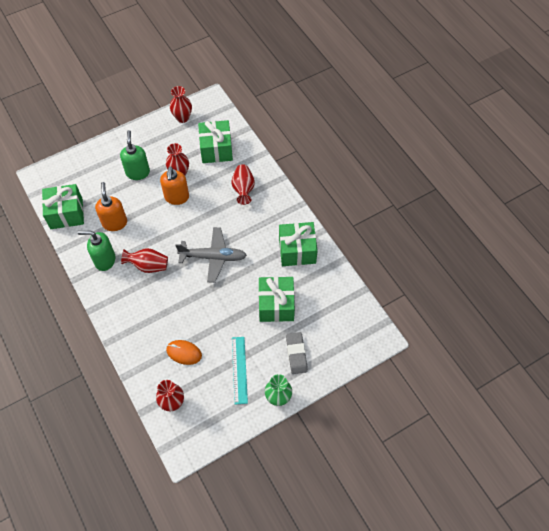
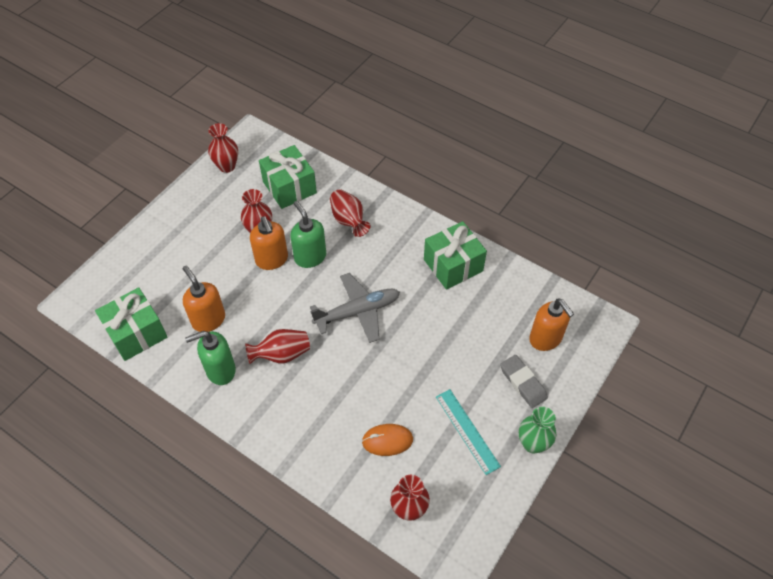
camera: 25 degrees left, 5 degrees down
(138, 172) = (205, 249): green soap dispenser -> green soap dispenser (310, 257)
(276, 305) = (465, 336): green gift -> none
(331, 330) = (545, 339): none -> orange soap dispenser

